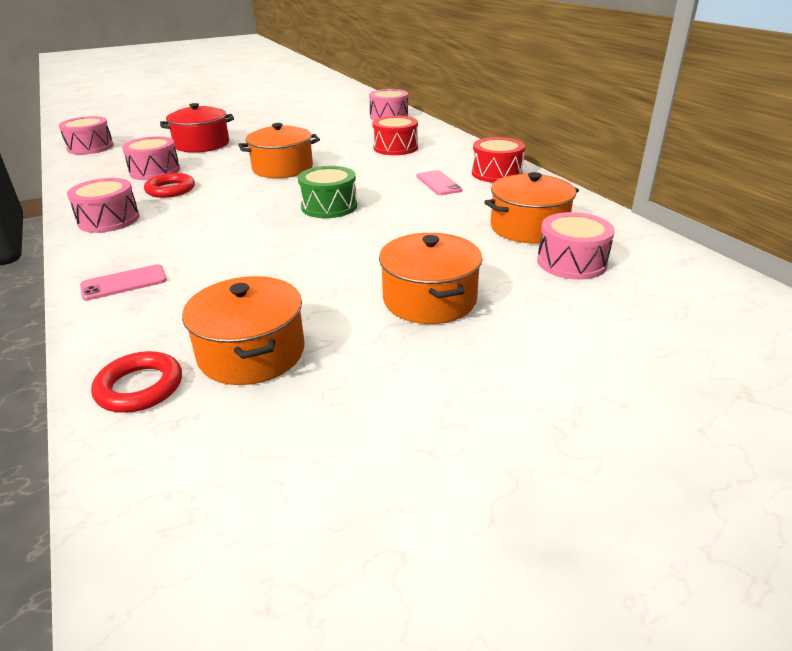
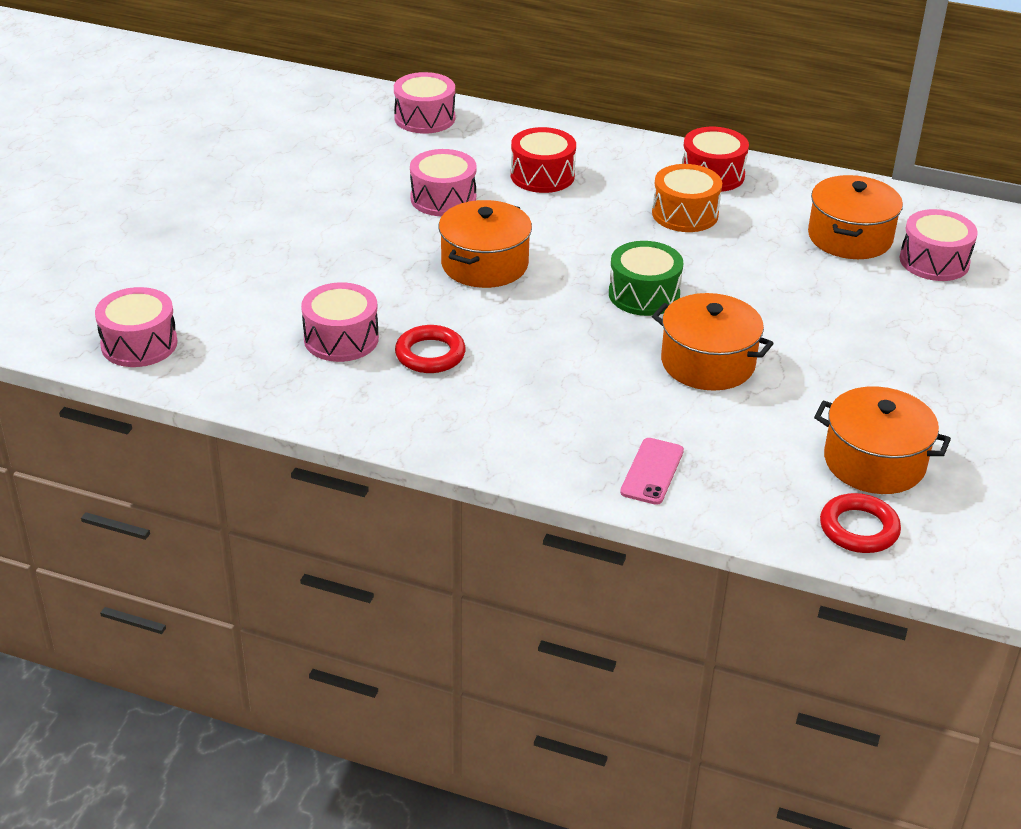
camera: 45 degrees left, 5 degrees up
(109, 220) = (463, 424): pink drum -> pink drum (443, 198)
(202, 144) = (291, 270): red pot -> none
(429, 299) = (902, 350): orange pot -> orange pot (707, 363)
(438, 183) = (685, 214): pink phone -> orange drum

